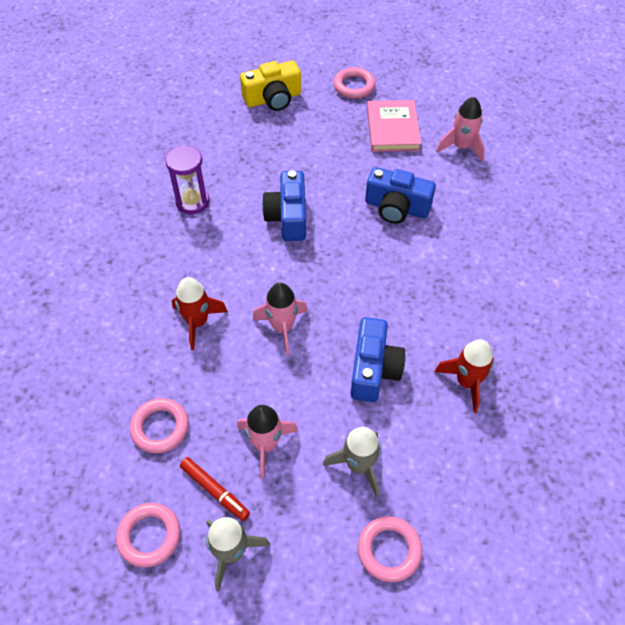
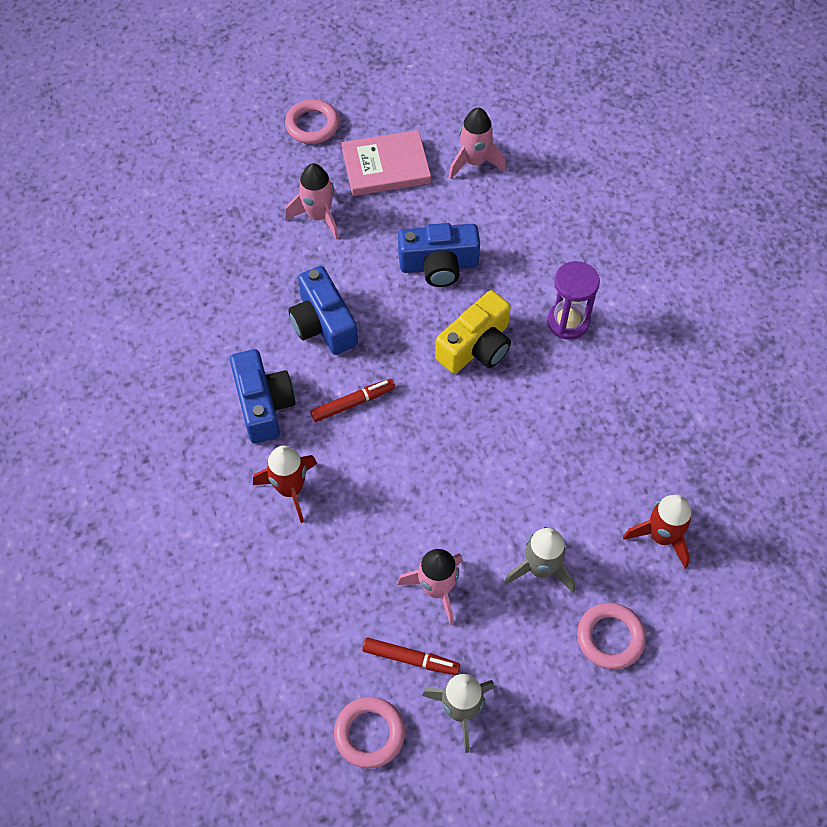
camera: 25 degrees left, 5 degrees up
(160, 427) = (316, 620): pink ring -> none
(192, 201) = (201, 348): purple hourglass -> purple hourglass (568, 322)
(273, 99) = (223, 177): yellow camera -> yellow camera (476, 346)
(278, 279) = (353, 403): none -> red marker
(282, 327) = (386, 456): pink rocket -> pink rocket (318, 216)
(373, 369) = (506, 462): blue camera -> blue camera (263, 405)
(392, 129) = (386, 166): pink book -> pink book turned 75 degrees counterclockwise
(466, 382) = (605, 436): red rocket -> red rocket (661, 536)

